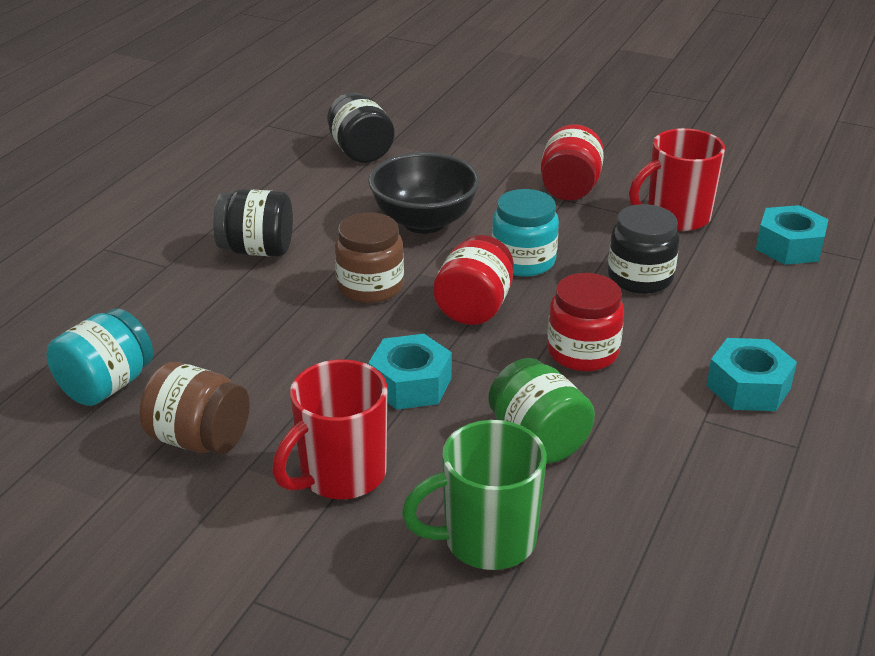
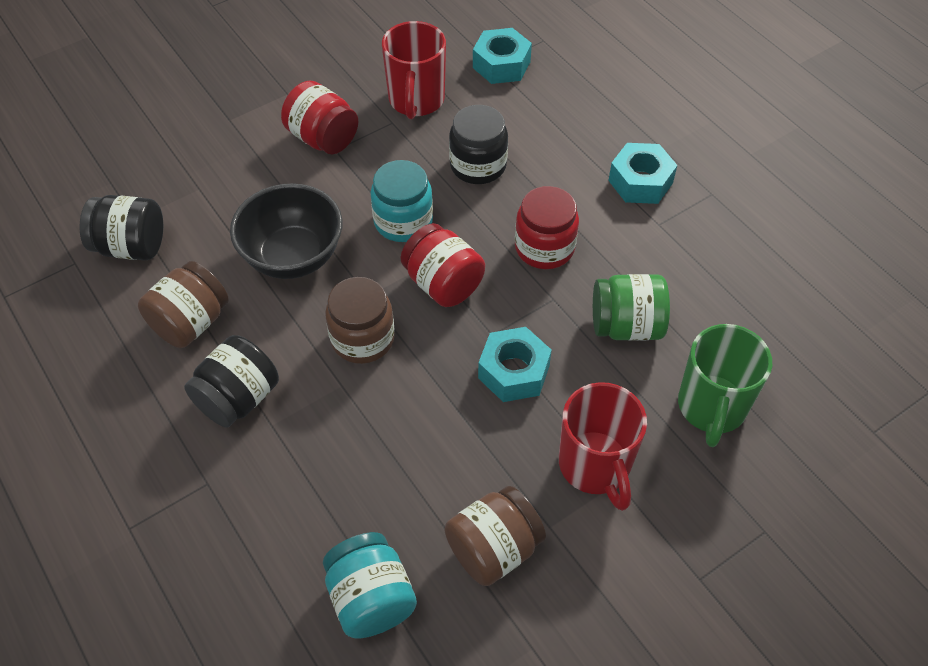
camera: 60 degrees left, 20 degrees up
(312, 202) = (191, 323): none -> brown jar

